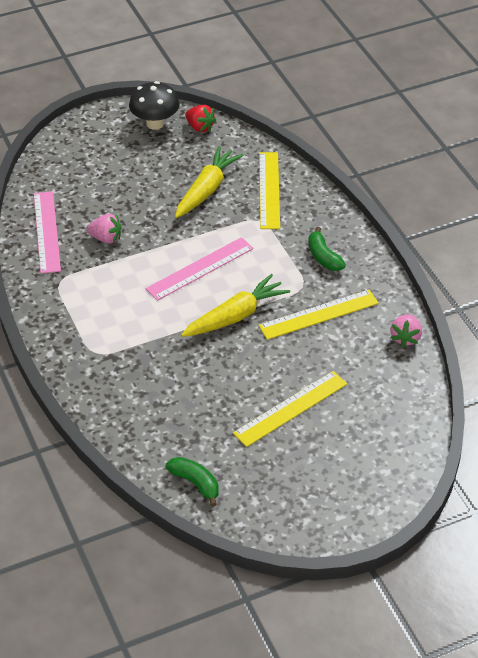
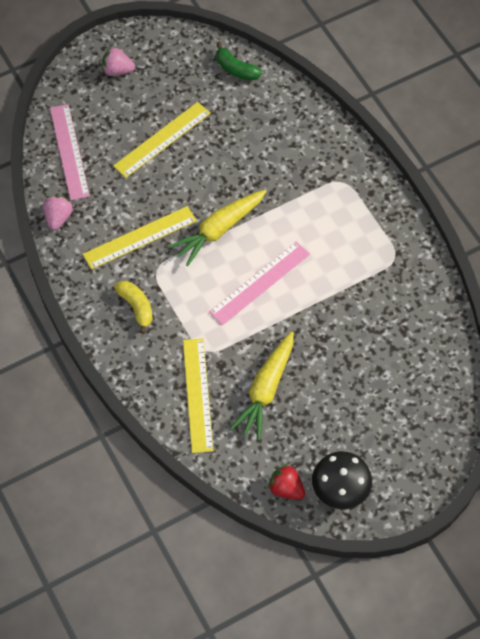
camera: 175 degrees right, 15 degrees up
(47, 231) = (424, 318): pink ruler -> pink ruler (69, 151)
(106, 238) = (361, 314): pink strawberry -> pink strawberry (117, 70)
(323, 257) = (136, 307): green banana -> yellow banana

